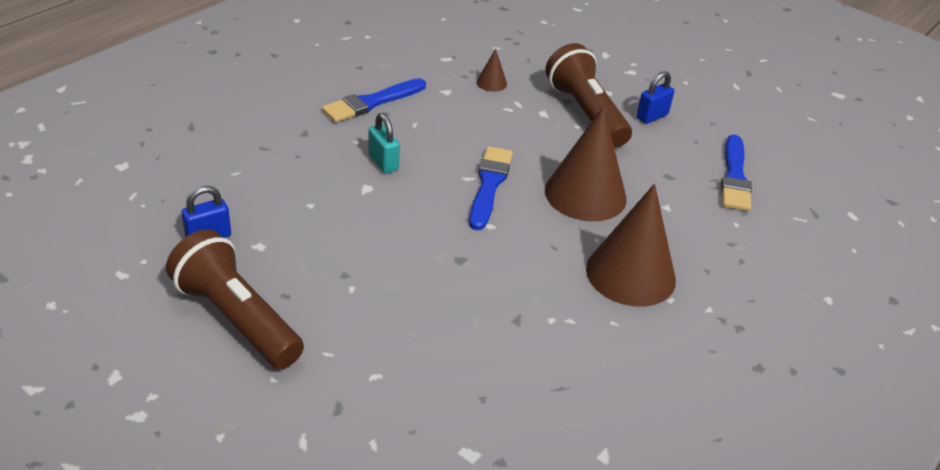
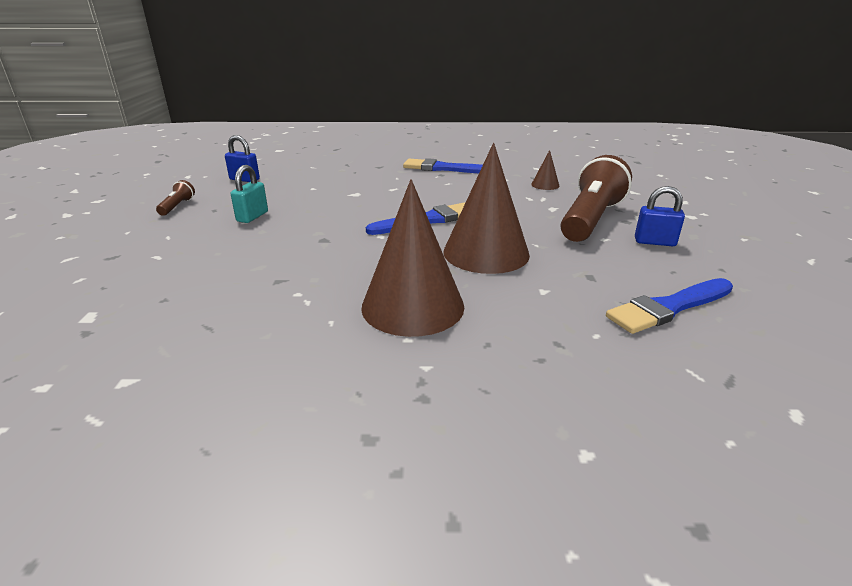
camera: 55 degrees right, 10 degrees down
(236, 318) = (177, 206): brown flashlight -> brown flashlight, size x0.42
(383, 162) = (389, 189): turquoise padlock -> turquoise padlock (252, 216)

